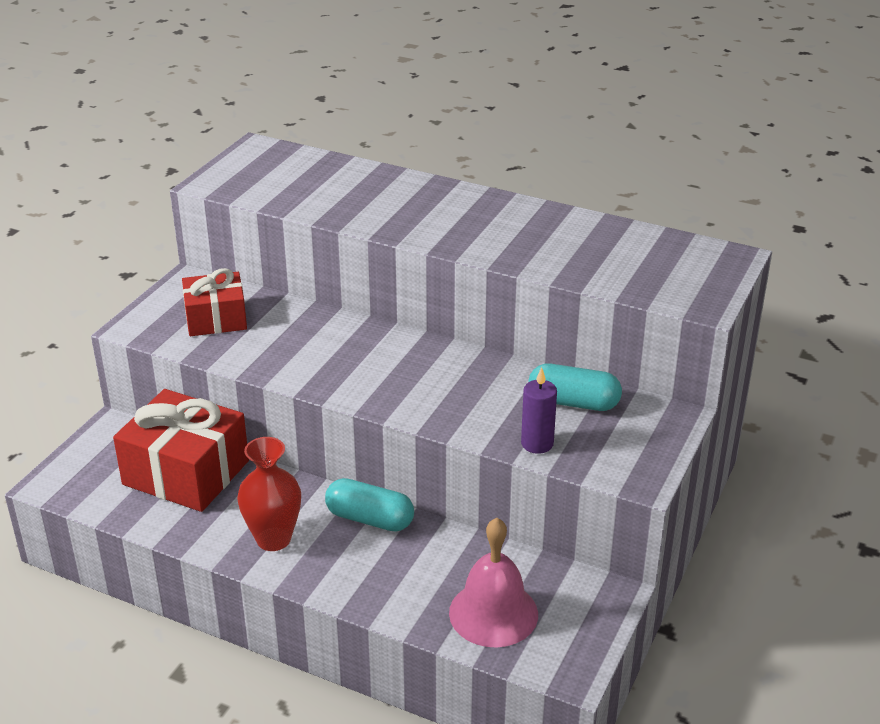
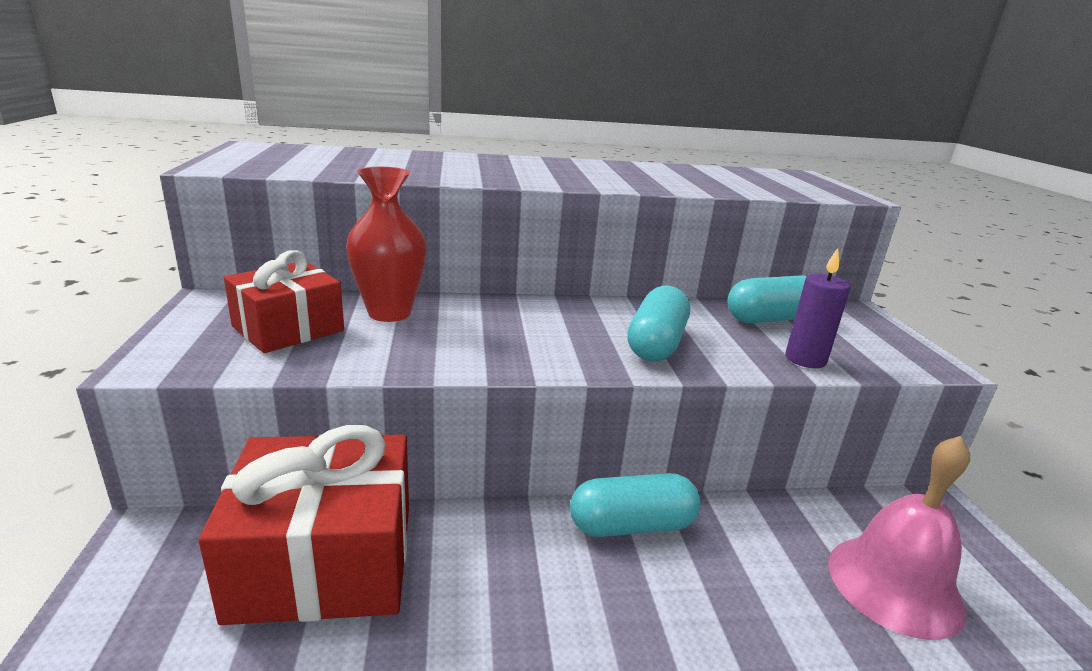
camera: 35 degrees left, 10 degrees down
(273, 539) = (543, 609): red vase -> red vase (389, 313)
(441, 398) = (656, 344): none -> turquoise capsule

